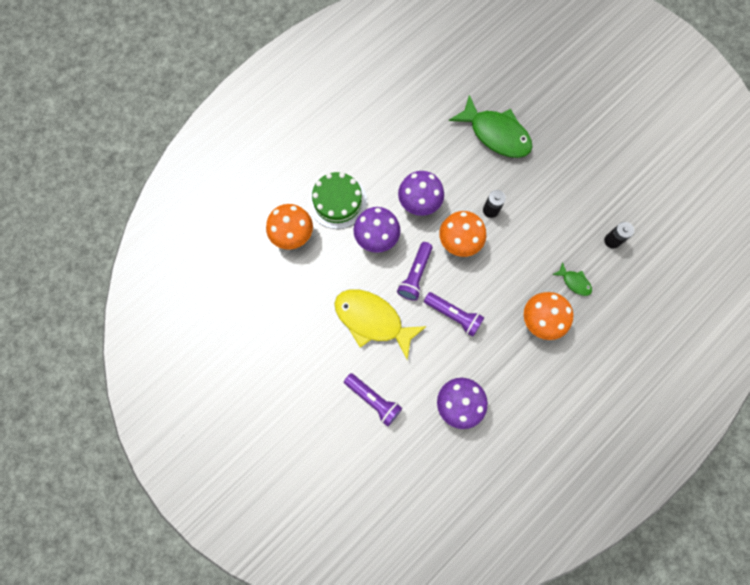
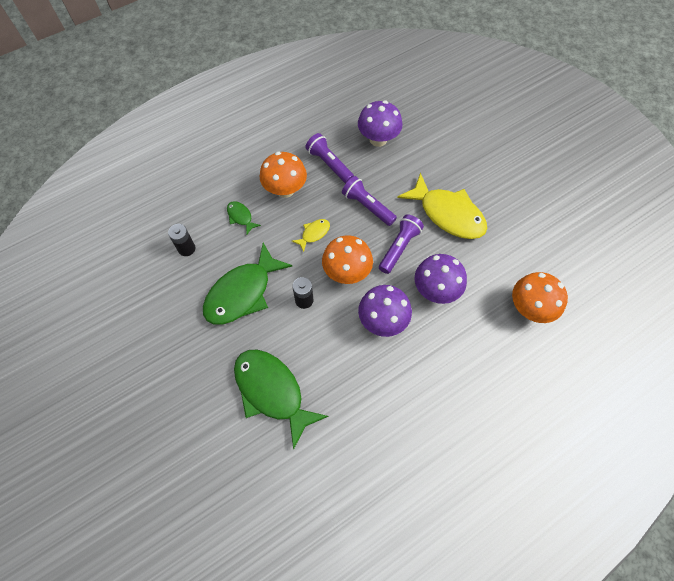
camera: 170 degrees left, 10 degrees down
(337, 201) = (477, 339): green cake -> none
(373, 400) = (453, 153): purple flashlight -> purple flashlight (329, 164)
(499, 276) = (313, 234): none -> yellow fish
(546, 208) = (242, 292): none -> green fish

